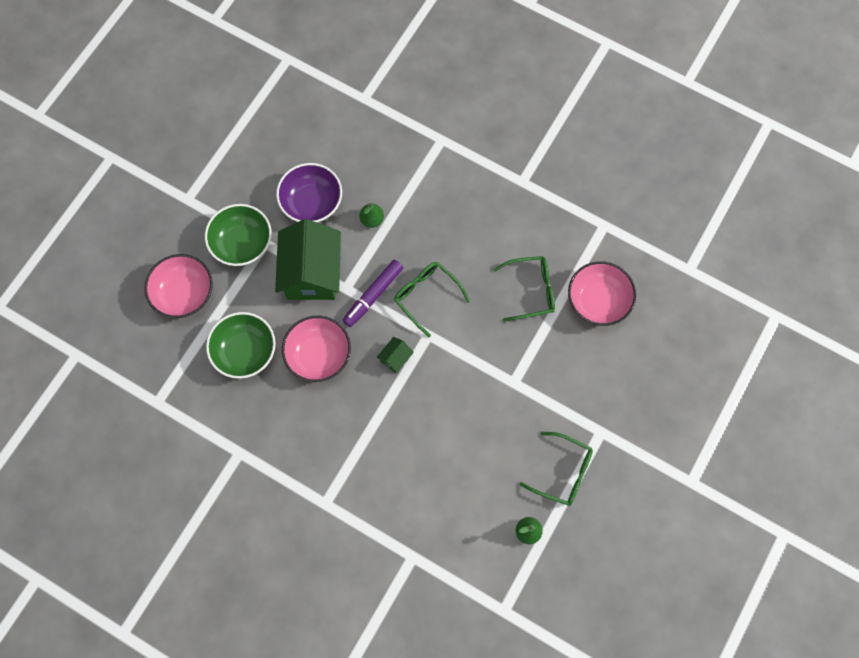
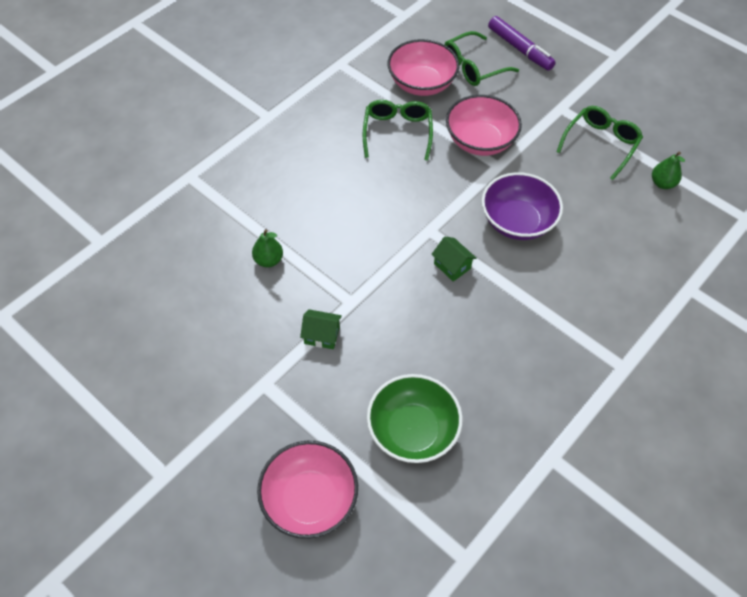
camera: 80 degrees left, 15 degrees down
(242, 243) = (255, 412): green bowl -> none
(312, 202) = (223, 320): purple bowl -> purple bowl (517, 221)
(312, 273) = (321, 335): green house -> green house, size x0.41
(318, 355) = (433, 345): pink bowl -> pink bowl (480, 141)
(373, 295) = (368, 275): purple marker -> purple marker (520, 49)
(426, 296) = (381, 223): green glasses -> green glasses (473, 67)

